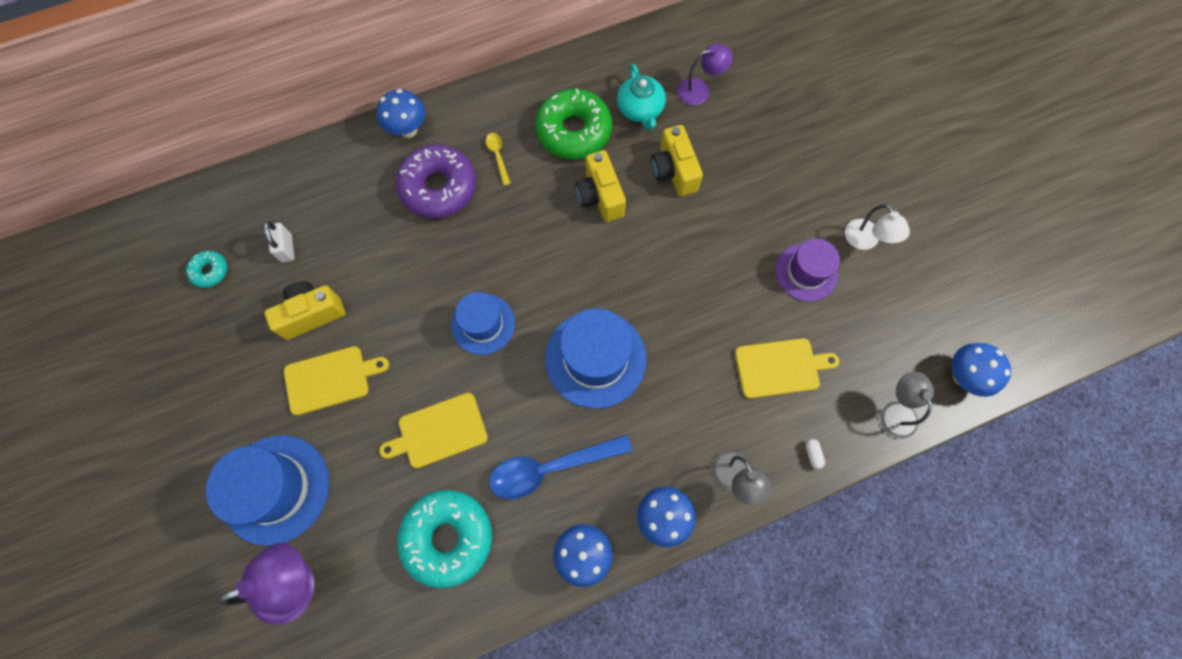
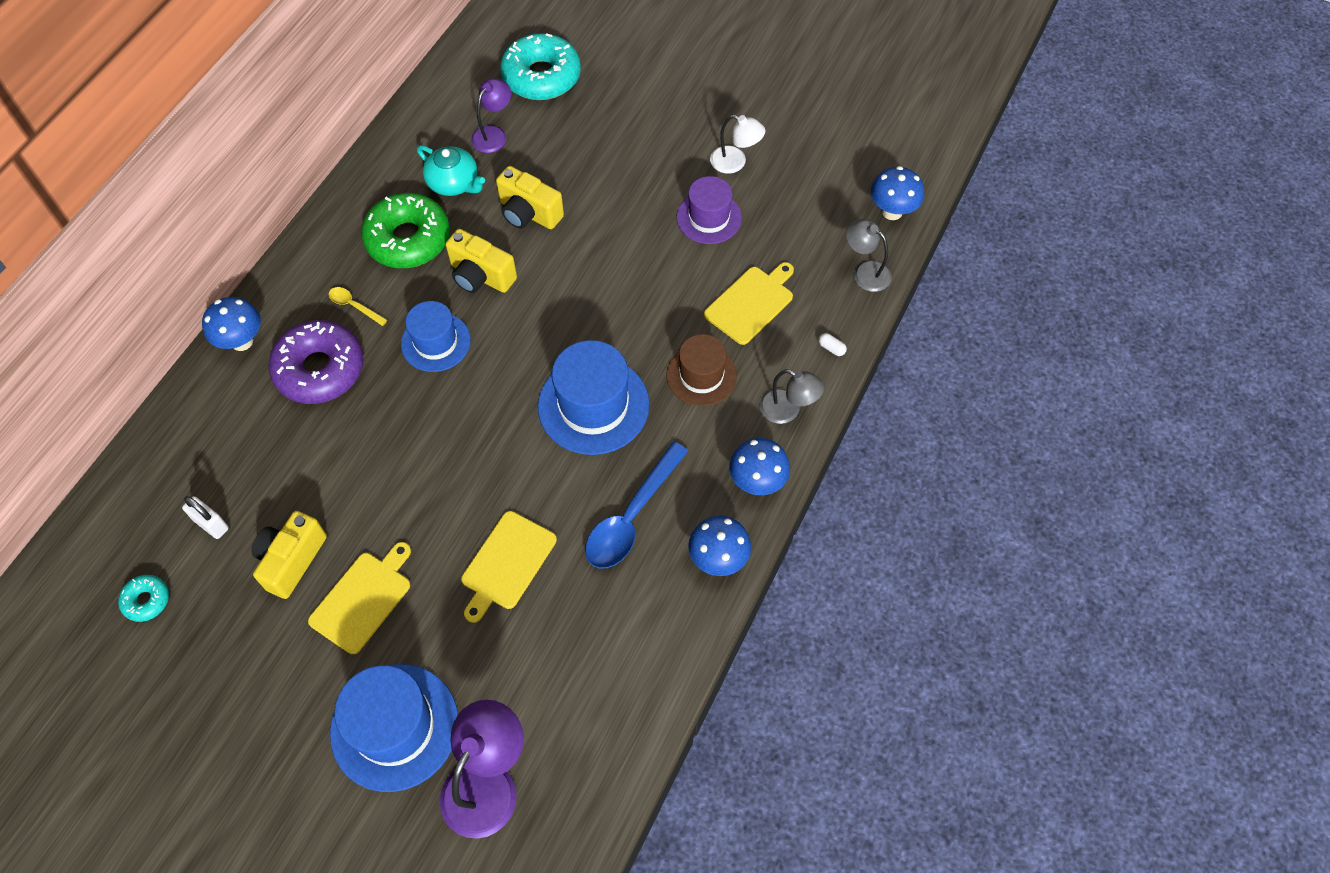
camera: 40 degrees left, 10 degrees down
(448, 538) = (592, 638): turquoise donut -> turquoise donut (541, 76)
(483, 324) = (467, 450): blue hat -> blue hat (436, 342)
(693, 397) = (701, 375): none -> brown hat

